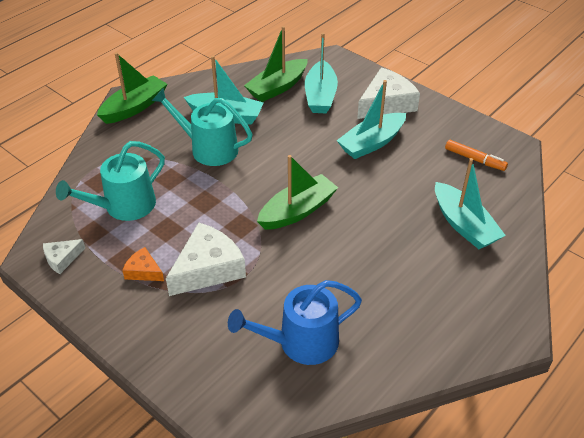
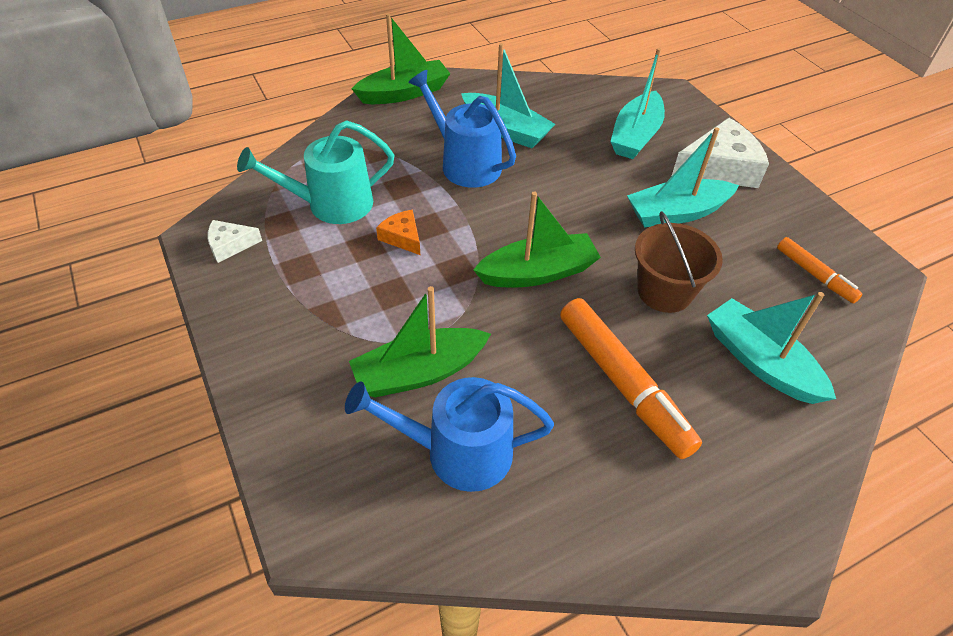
camera: 20 degrees right, 5 degrees up
(143, 271) = (312, 290): orange cheese -> orange cheese (402, 237)
(208, 268) = (389, 311): white cheese -> none
(209, 149) = (465, 164): turquoise watering can -> blue watering can
(277, 87) = (585, 112): green boat -> green boat (419, 372)
(385, 265) = (623, 383): none -> orange marker
(386, 198) = (664, 291): none -> brown bucket
(463, 225) = (760, 362): turquoise boat -> turquoise boat turned 150 degrees clockwise

